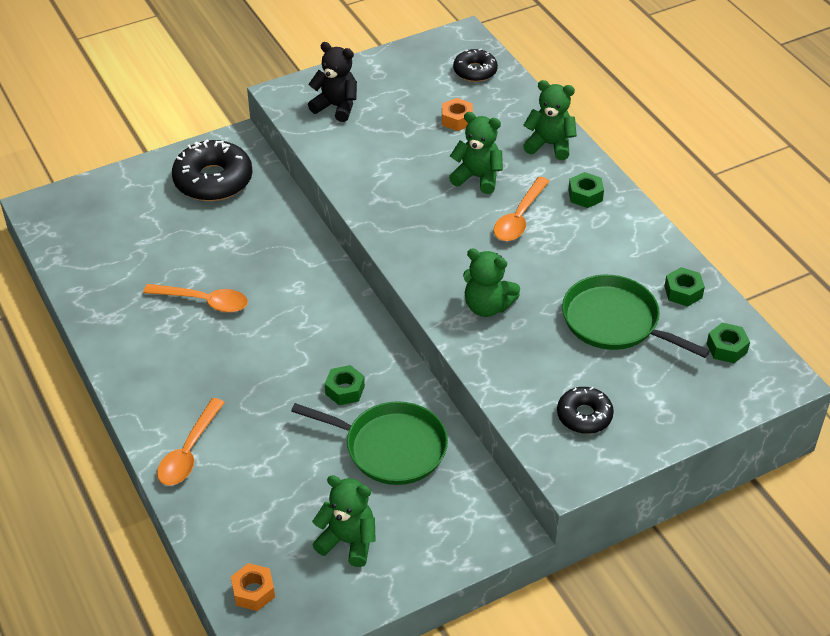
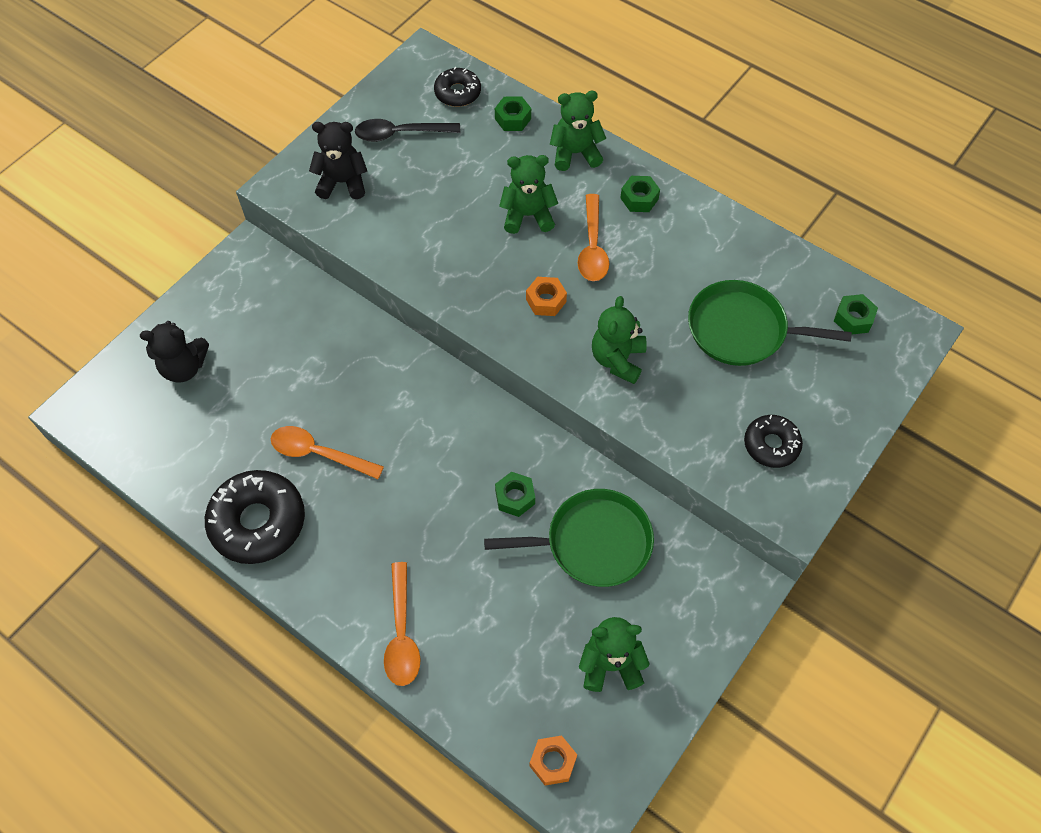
camera: 25 degrees left, 15 degrees up
(136, 205) = (184, 367): none -> black teddy bear
(204, 301) = (319, 453): orange spoon -> orange spoon turned 150 degrees counterclockwise
(213, 180) = (249, 307): black donut -> black donut (258, 522)
(407, 86) = (400, 134): none -> black spoon
(457, 120) = (471, 156): orange nut -> orange nut (546, 301)
(487, 306) = (617, 360): green teddy bear -> green teddy bear turned 105 degrees clockwise
(683, 292) = (783, 273): green nut -> green nut (513, 119)

